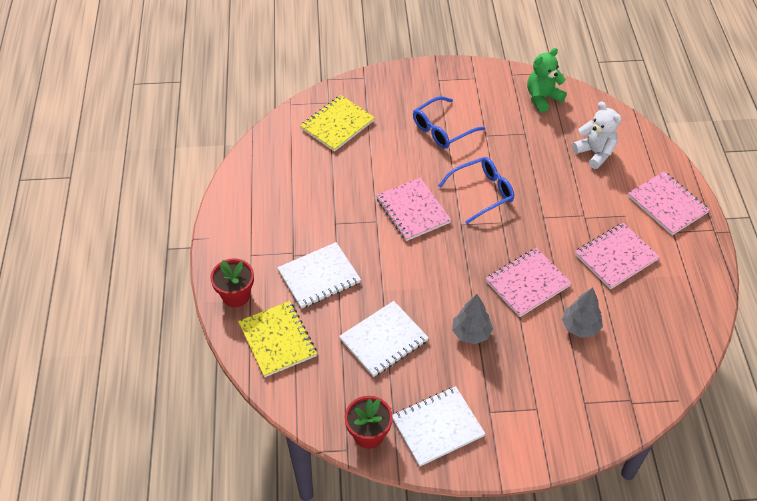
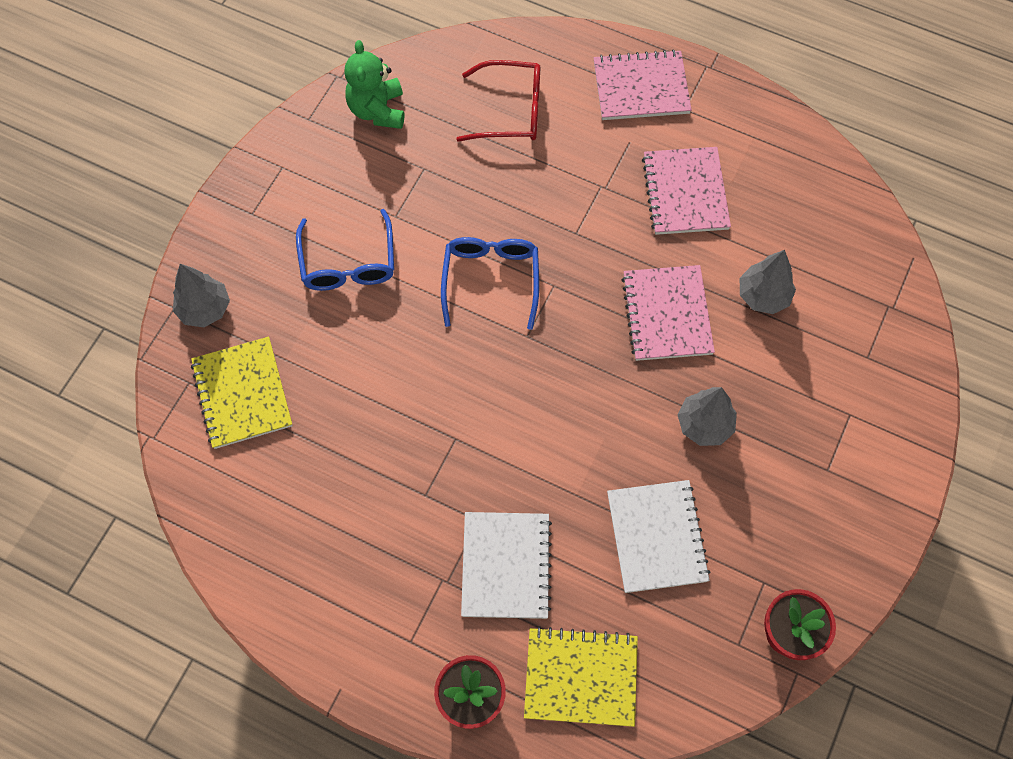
camera: 60 degrees left, 15 degrees up
(372, 88) = (205, 309): none -> grey tree
(413, 210) = (467, 382): pink notebook -> none
(437, 427) = (819, 543): white notebook -> none
(595, 153) = (511, 111): white teddy bear -> red glasses

